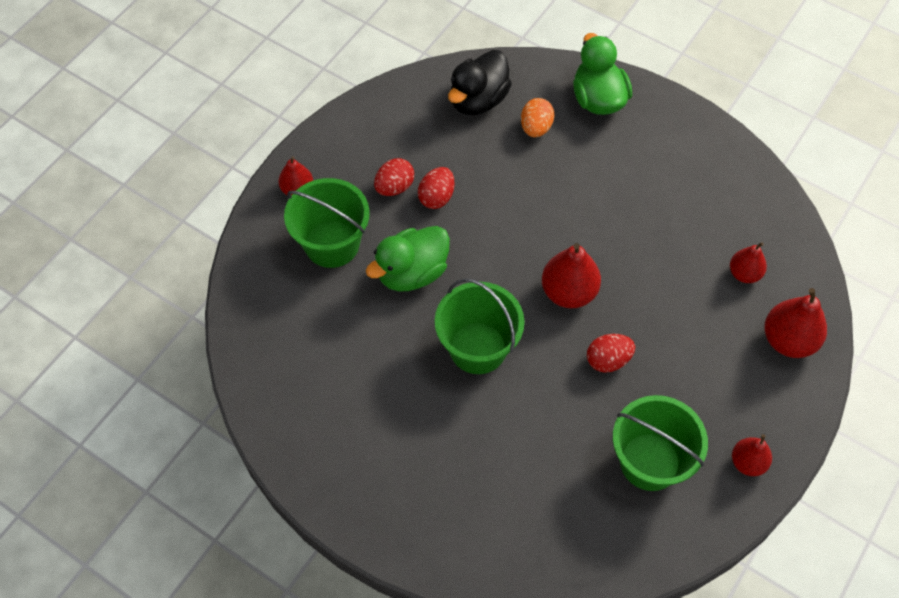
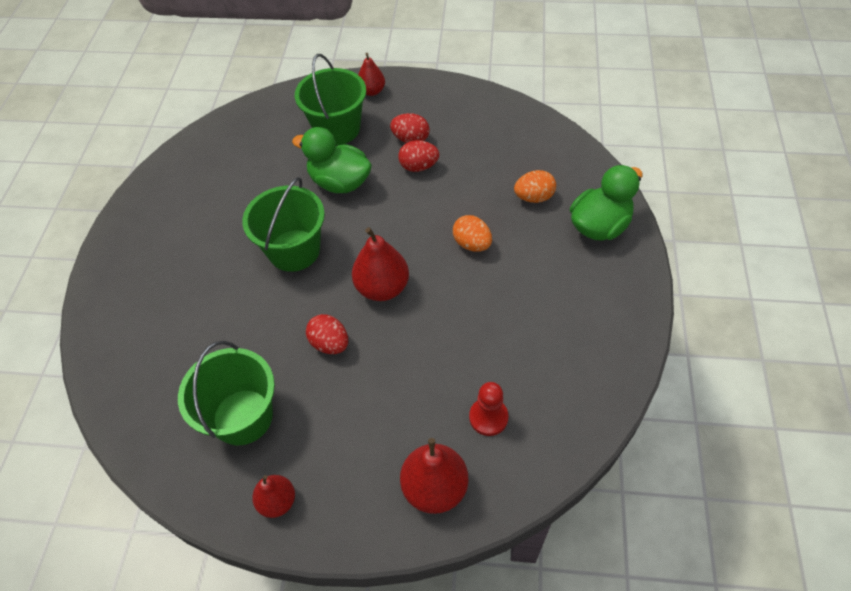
camera: 65 degrees right, 5 degrees down
(478, 100) = (532, 151): black duck -> none
(560, 200) = (472, 244): none -> orange egg
(744, 274) = (488, 417): red pear -> red pawn

